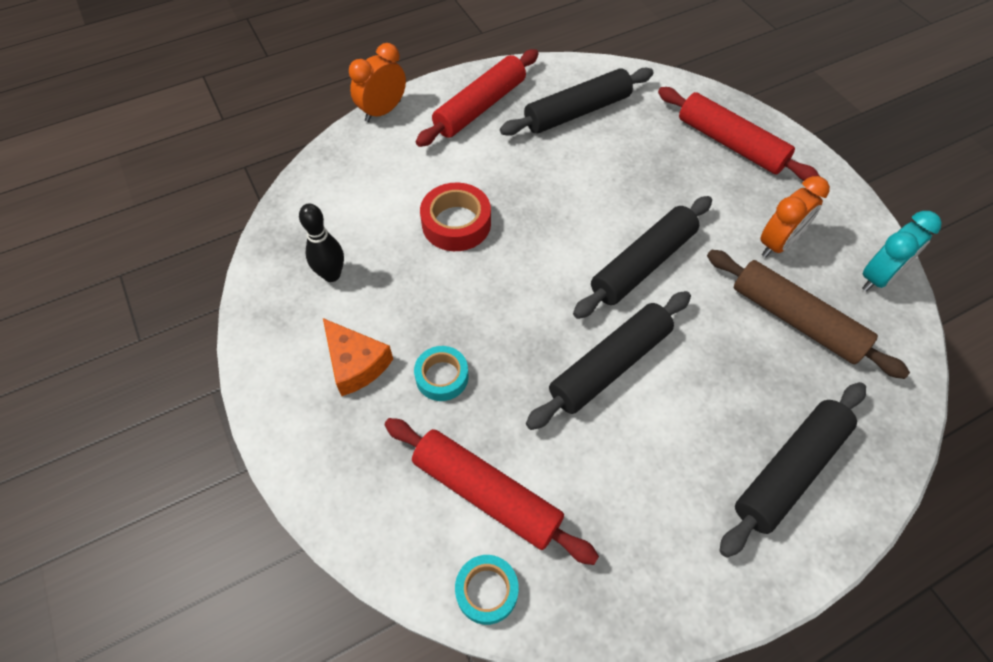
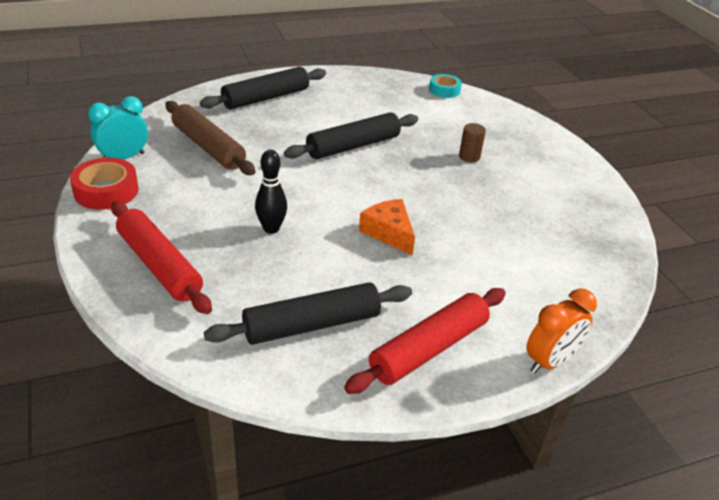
camera: 175 degrees left, 20 degrees down
(331, 275) = (563, 219): black bowling pin -> black bowling pin (271, 229)
(356, 363) = (530, 170): orange cheese -> orange cheese (389, 232)
(442, 377) = (469, 157): turquoise tape -> brown cylinder
(456, 223) = (459, 238): red tape -> red tape (106, 191)
(486, 493) = (442, 114): red rolling pin -> none
(642, 264) = (304, 190): black rolling pin -> none
(778, 243) = (183, 186): orange clock -> none

